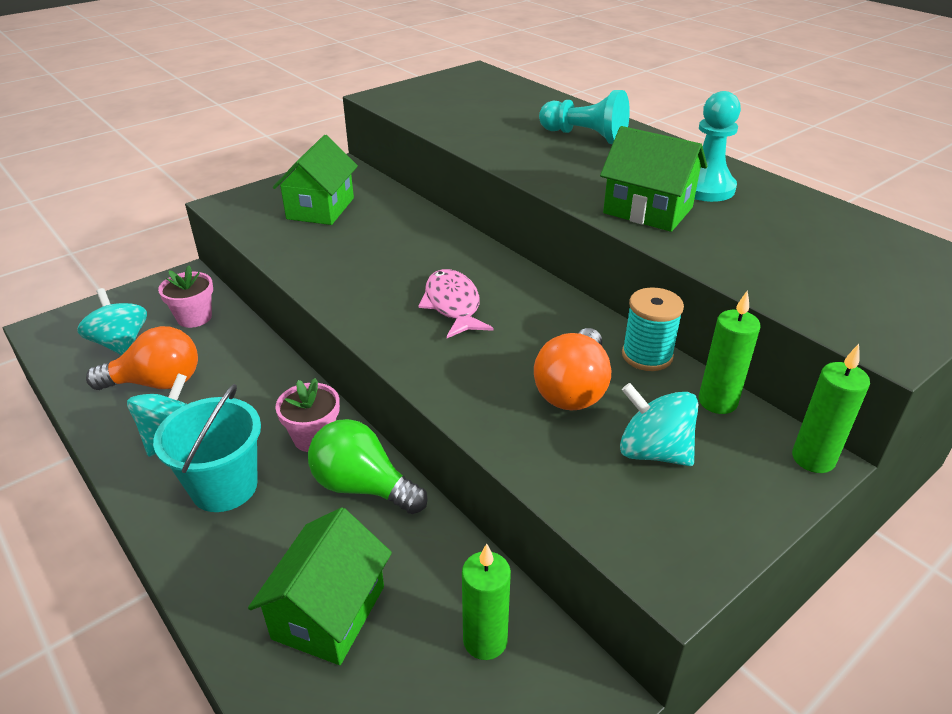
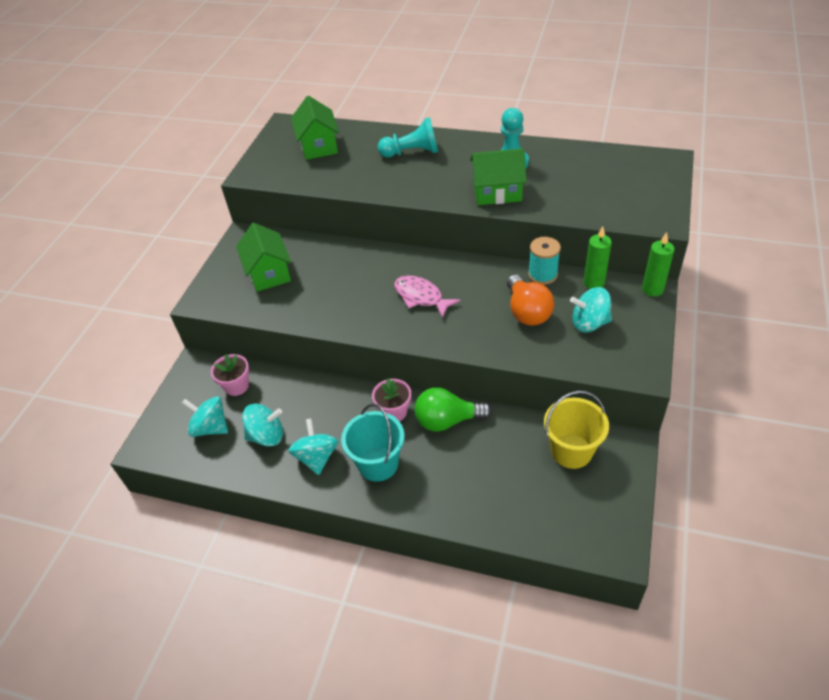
camera: 30 degrees left, 10 degrees up
(157, 383) = (266, 436): orange light bulb -> turquoise spinning top
(329, 612) = (495, 484): green house -> green house (318, 146)
(485, 640) = (571, 451): green candle -> yellow bucket

